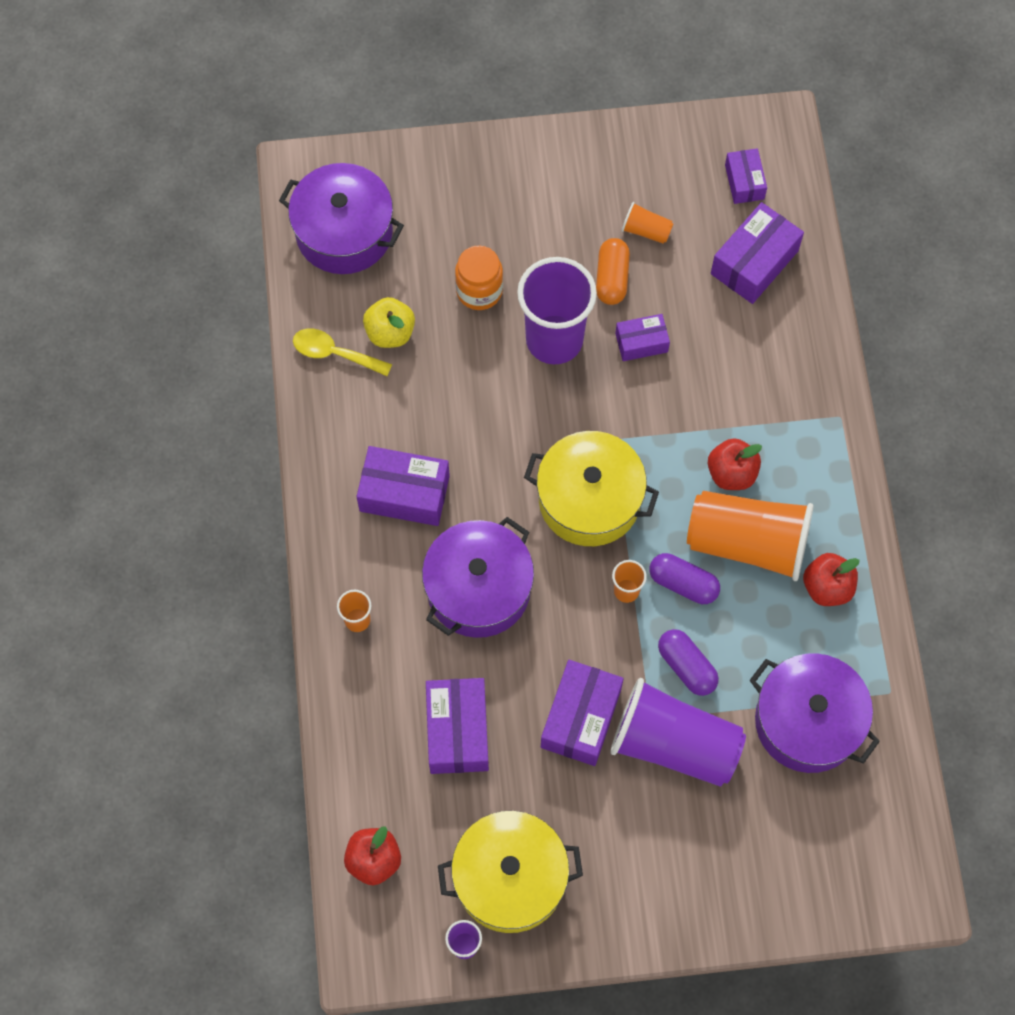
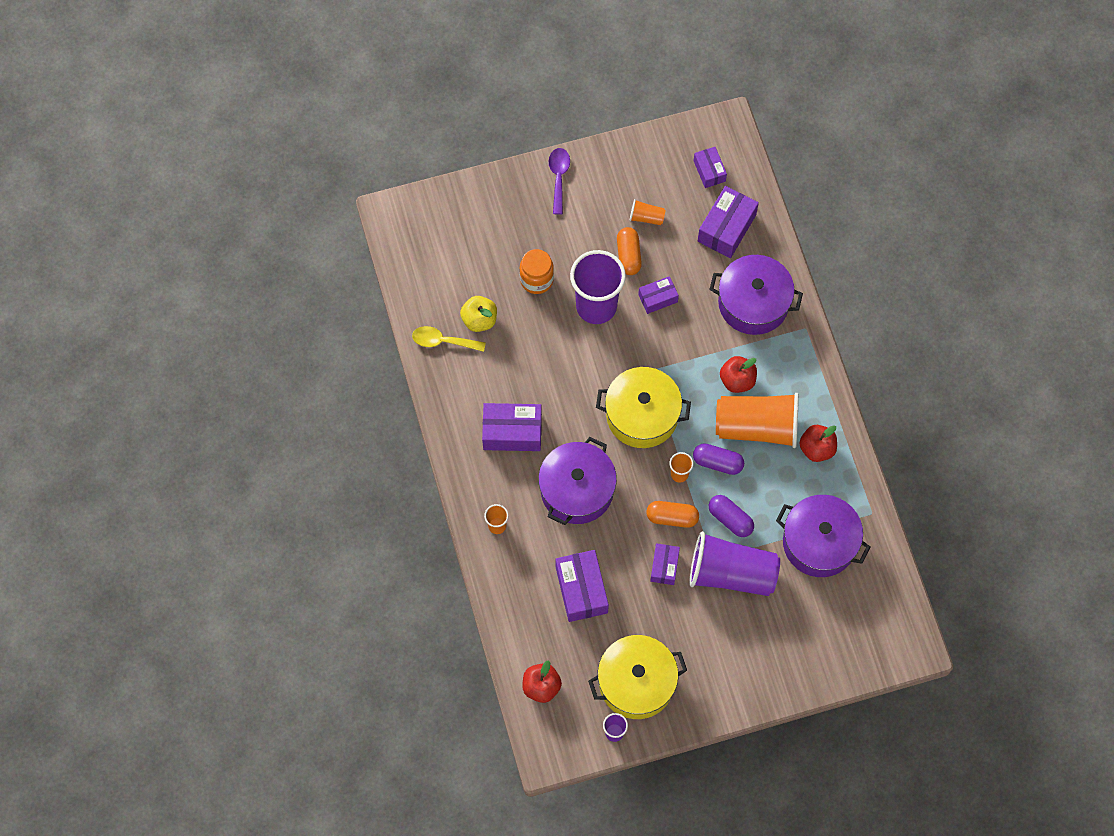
camera: 10 degrees left, 0 degrees up
(344, 232) = (432, 253): purple pot -> purple pot (753, 303)
(536, 159) = (558, 178): none -> purple spoon
(581, 718) = (664, 566): purple box -> purple box, size x0.60
(604, 650) = (672, 517): none -> orange capsule

